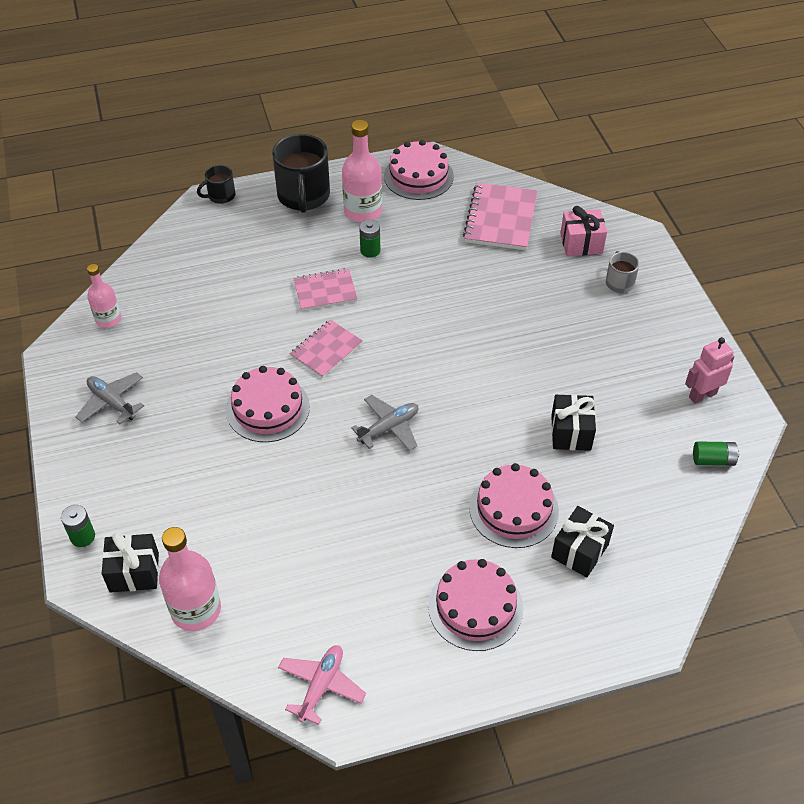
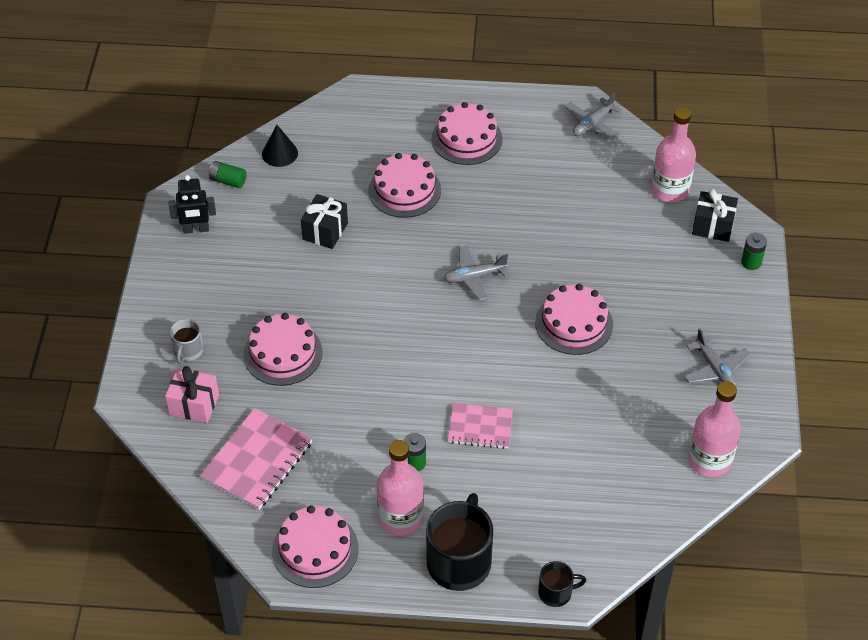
camera: 160 degrees left, 0 degrees up
(108, 319) = (709, 460): pink bottle -> pink bottle, size x1.60
(321, 686) = (592, 124): pink plane -> grey plane
(326, 350) = (502, 363): pink notebook -> none
(534, 303) = (283, 353): none -> pink cake
(580, 551) = (372, 151): black gift -> none
(683, 513) = (280, 153): none -> black cone
(702, 395) = (196, 229): pink robot -> black robot

